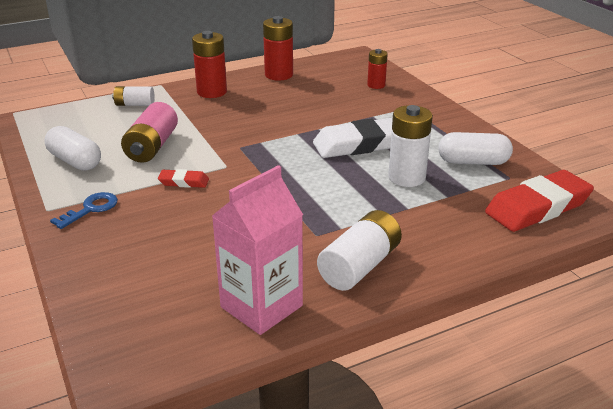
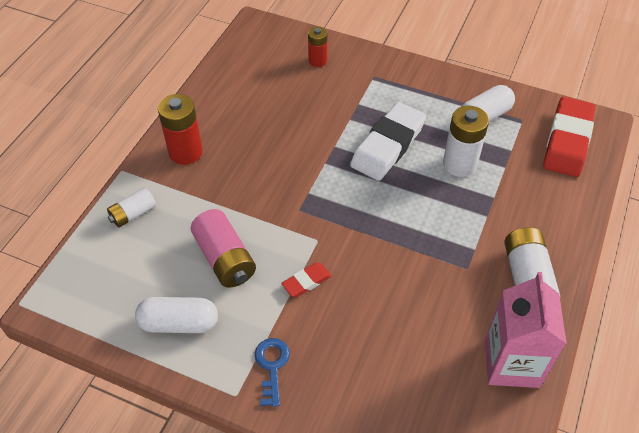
camera: 40 degrees left, 20 degrees up
(279, 75) = (218, 92): red battery -> none

